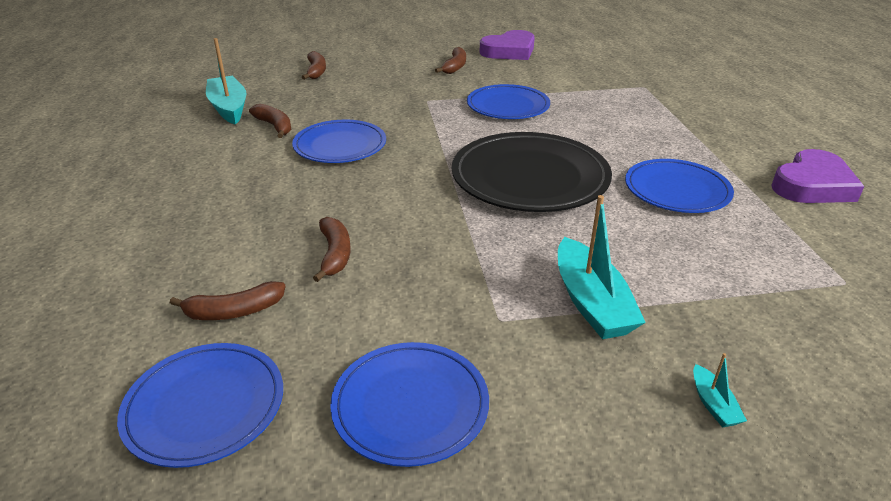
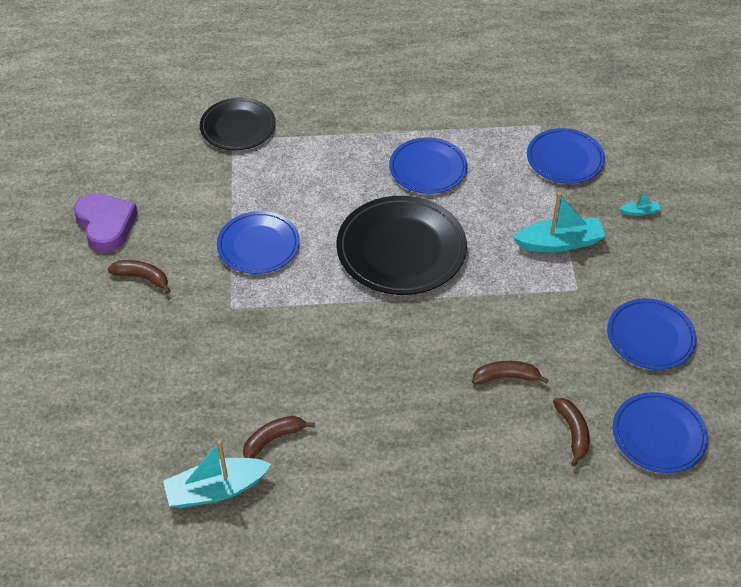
camera: 85 degrees left, 15 degrees up
(316, 71) = (121, 411): brown banana -> none
(340, 145) = (326, 380): blue plate -> blue plate (565, 159)
(663, 87) = (238, 127): none -> black plate
(812, 185) = (426, 97): purple heart -> none

